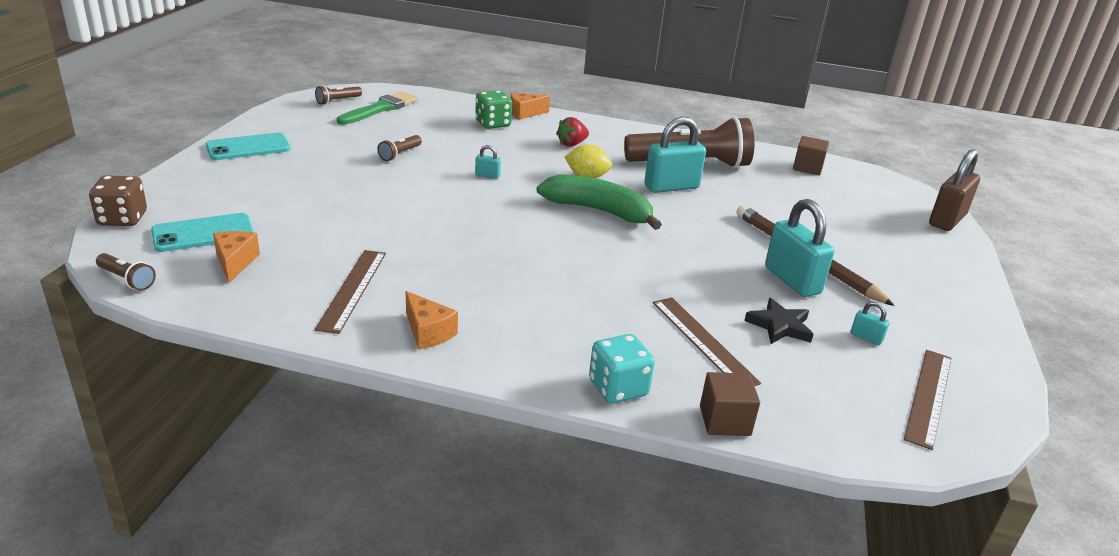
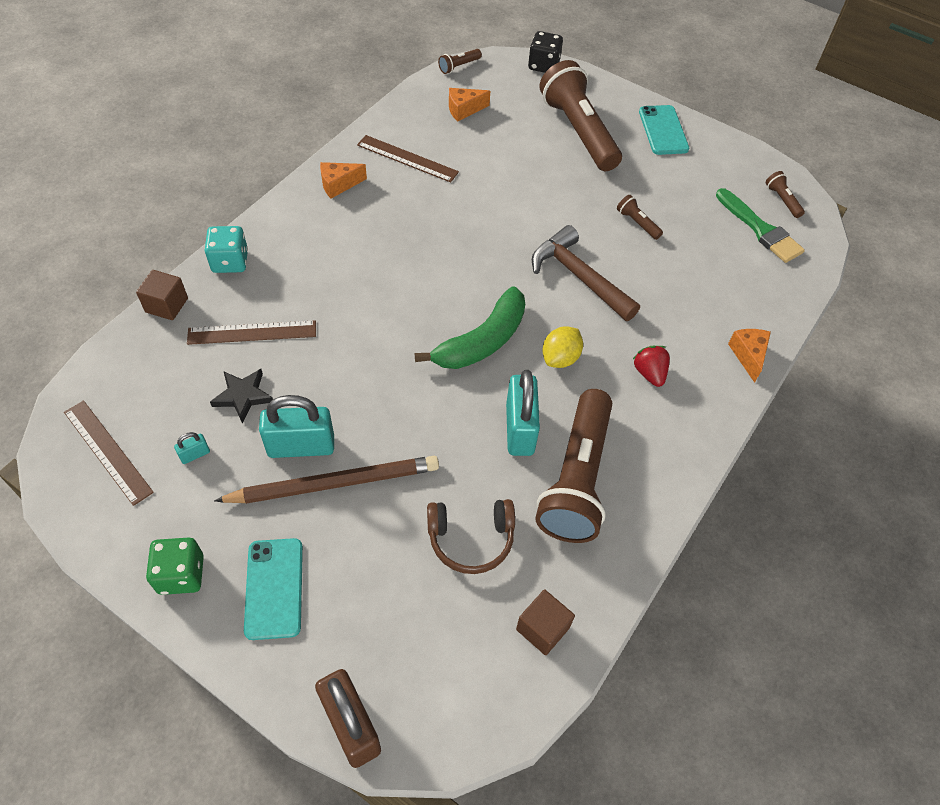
camera: 110 degrees right, 25 degrees up
(122, 219) = (543, 65): brown dice -> black dice
(203, 233) = (511, 98): turquoise phone -> turquoise phone (274, 588)
(235, 263) = (464, 110): orange cheese -> orange cheese turned 150 degrees clockwise
(263, 188) = (578, 132): none -> brown flashlight
(487, 175) = (578, 276): turquoise padlock -> brown hammer
(493, 124) = (714, 315): green dice -> green dice (181, 574)
(779, 196) = (471, 539): none -> brown headphones

